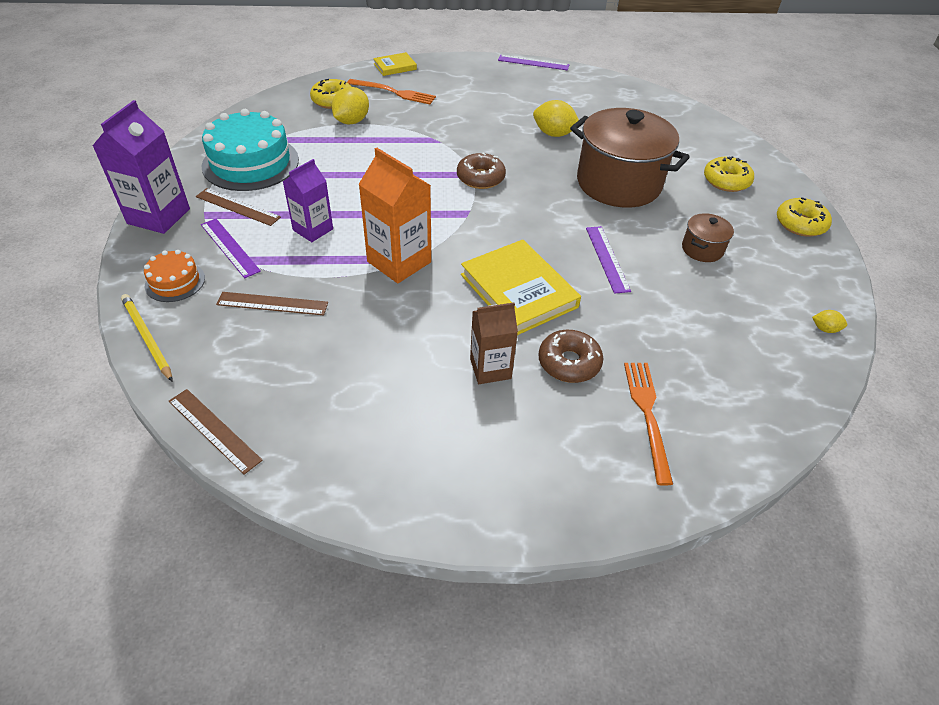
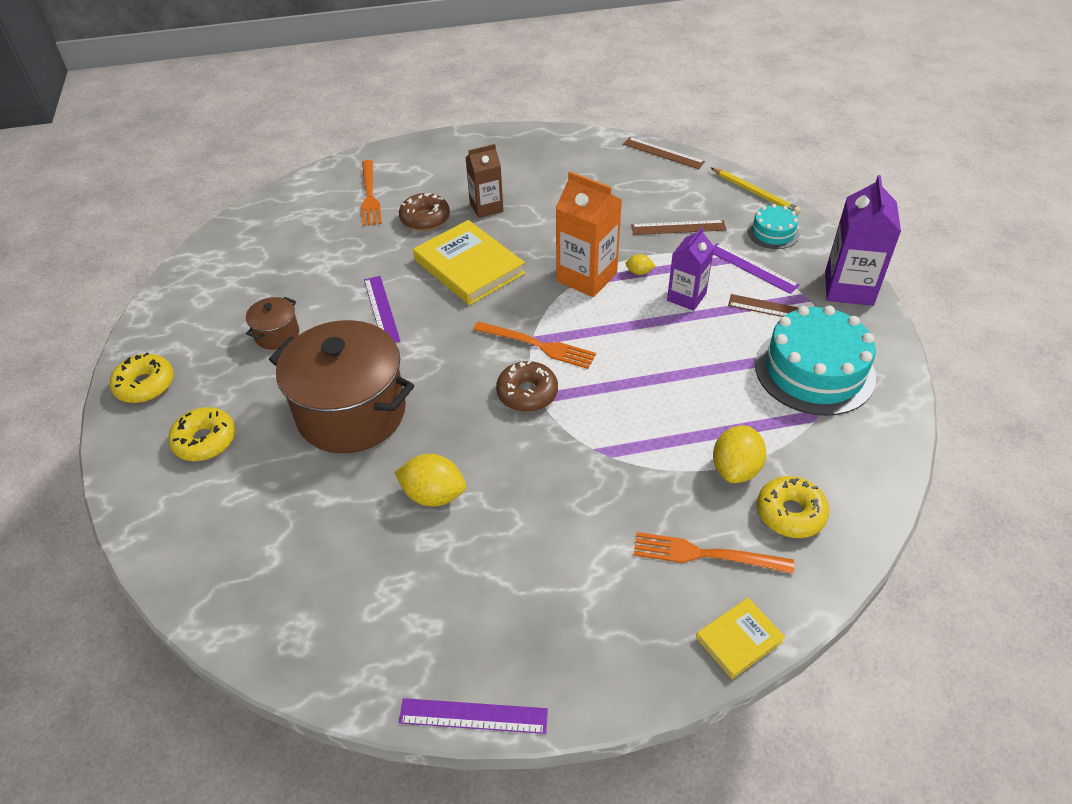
camera: 175 degrees right, 0 degrees up
(175, 282) = (773, 233): orange cake -> turquoise cake
(464, 209) = (537, 345): none -> orange fork
(825, 329) = (195, 272): yellow lemon -> yellow lemon (639, 272)

